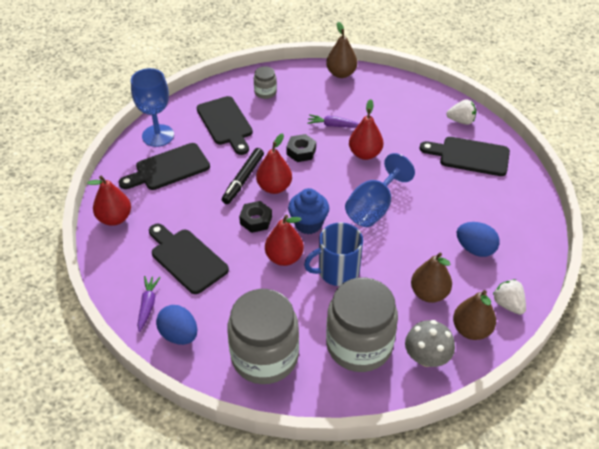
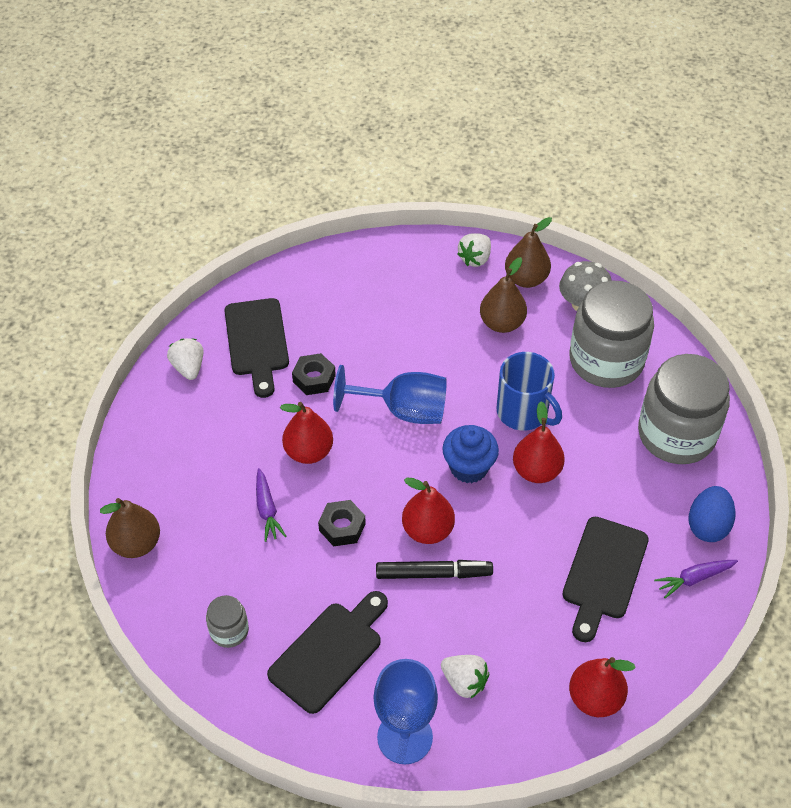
camera: 115 degrees left, 5 degrees up
(168, 168) = (464, 682): black cutting board -> white strawberry
(256, 220) = (497, 526): black nut -> black nut (314, 378)
(475, 249) = (414, 301): blue egg -> none

